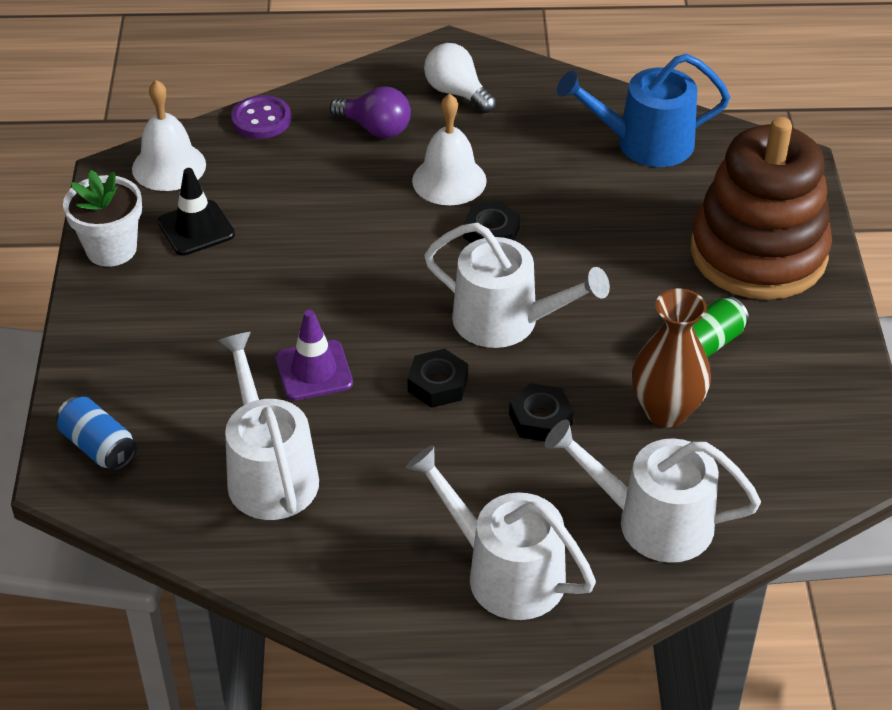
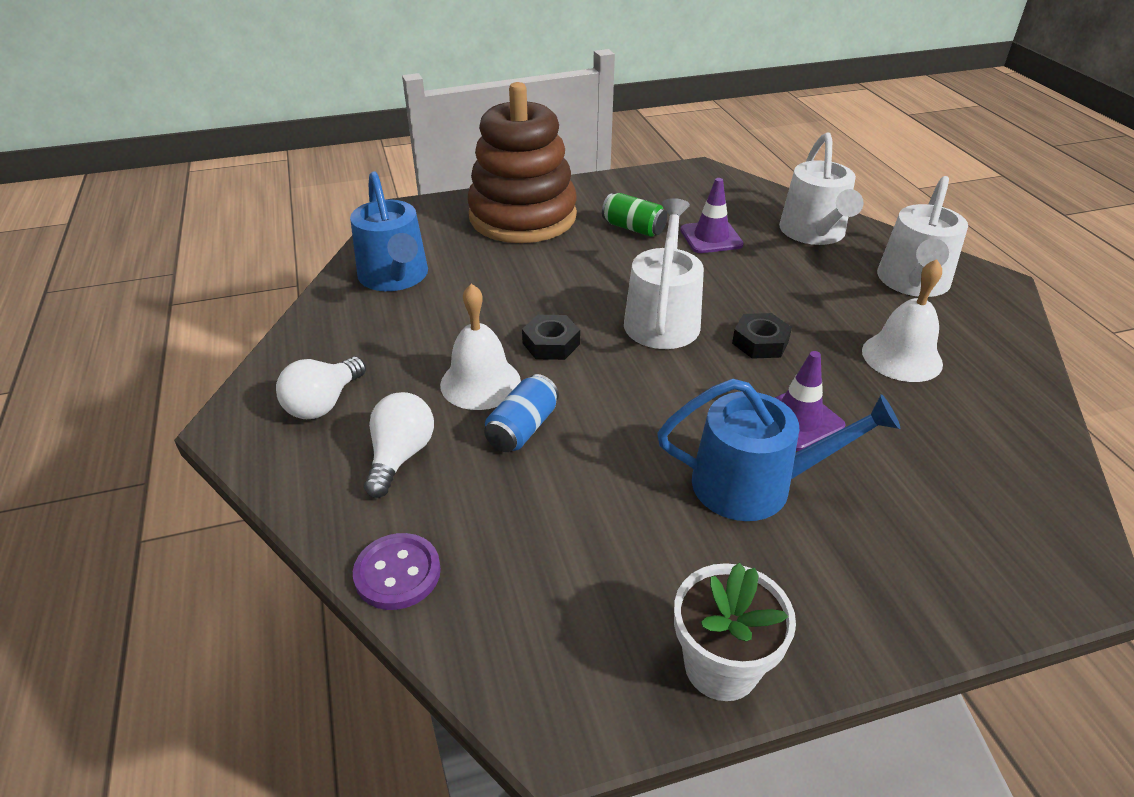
camera: 105 degrees left, 5 degrees down
(99, 447) = (1023, 559): blue can -> blue can (522, 428)
(169, 166) = (525, 654): white bell -> white bell (902, 357)
(196, 228) = (640, 580): black traffic cone -> none
(252, 315) = (754, 484): none -> blue watering can
(269, 473) = (938, 419): white watering can -> none
(375, 128) = (400, 456): purple light bulb -> white light bulb
(540, 419) = (759, 287): black nut -> none
(666, 411) = (711, 237): brown vase -> purple traffic cone

